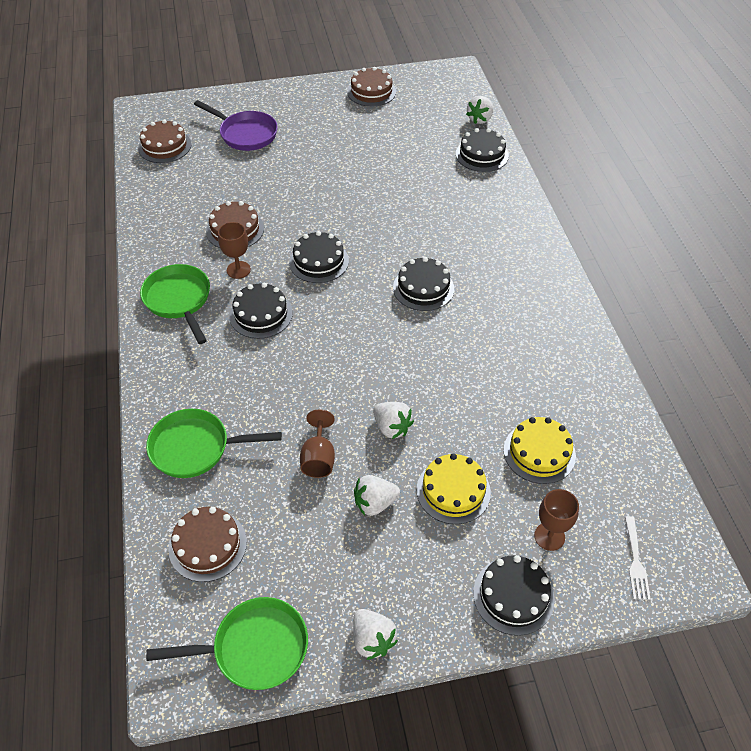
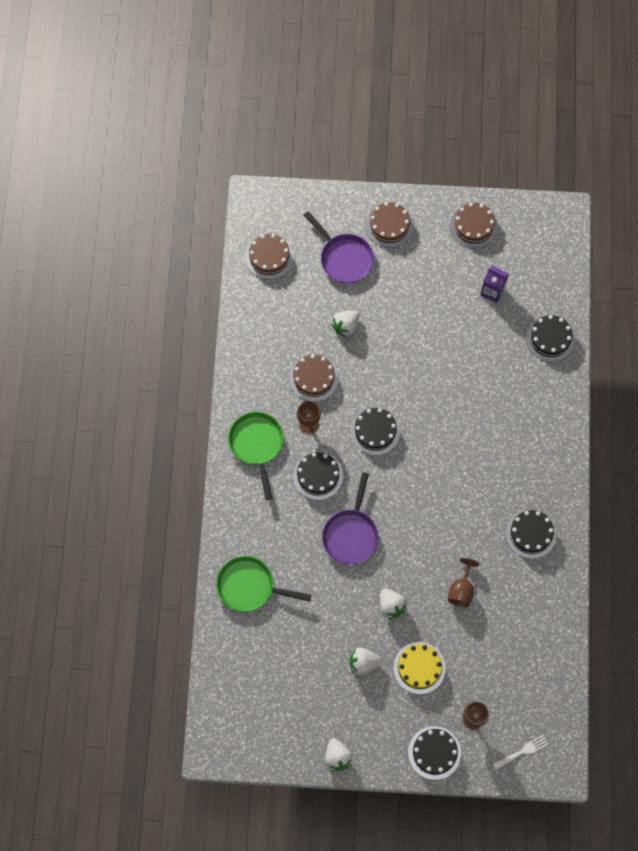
camera: 15 degrees right, 20 degrees up
(208, 545) = (246, 665): brown cake -> brown cake (389, 225)
(254, 648) = (264, 743): green pan -> none
(317, 363) = (351, 534): none -> purple pan
(318, 458) = (333, 617): brown goblet -> brown goblet (461, 590)
(408, 132) = (492, 291): none -> purple carton
(423, 288) = (452, 481): black cake -> black cake (530, 533)
(480, 119) = (564, 290): white strawberry -> white strawberry (345, 326)
(539, 452) = (489, 654): yellow cake -> none
(635, 561) = (522, 751): white fork -> white fork turned 135 degrees counterclockwise

